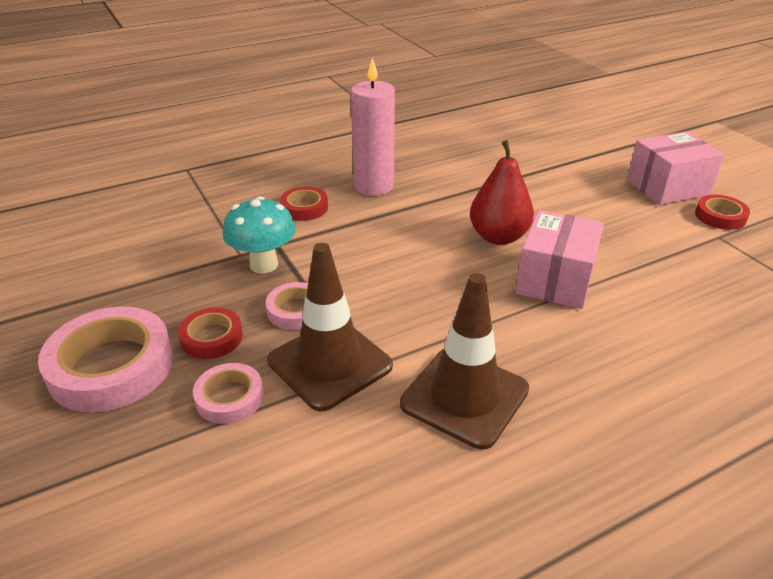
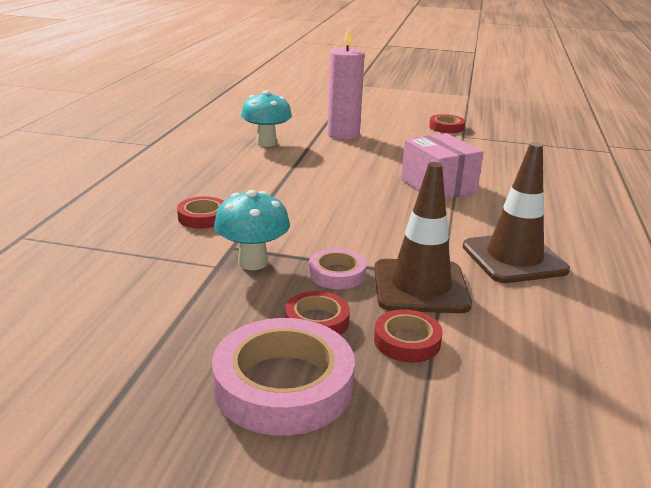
camera: 50 degrees left, 10 degrees down
(229, 397) = (407, 341): pink tape -> red tape
(373, 186) = (226, 184): pink candle -> pink candle (343, 134)
(481, 158) = (266, 143): none -> turquoise mushroom
(498, 237) = (367, 179): red pear -> none
(667, 187) = (398, 123): pink box -> none

